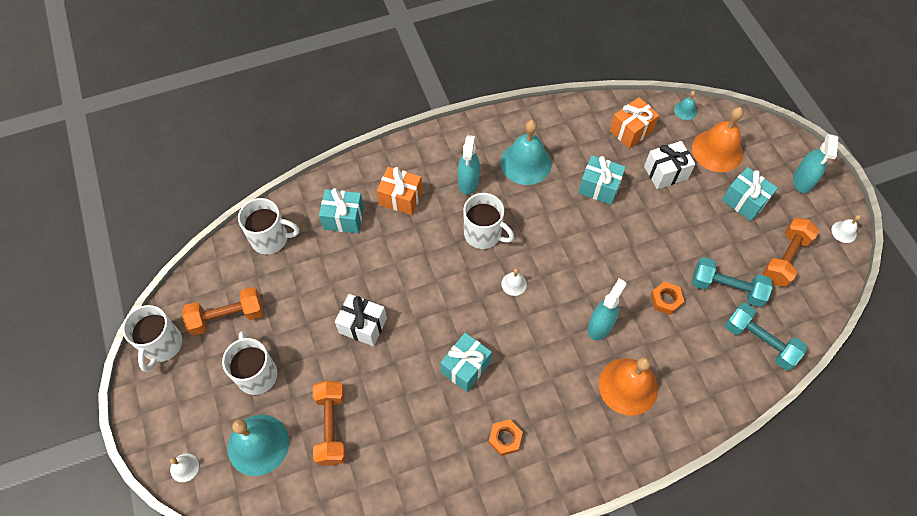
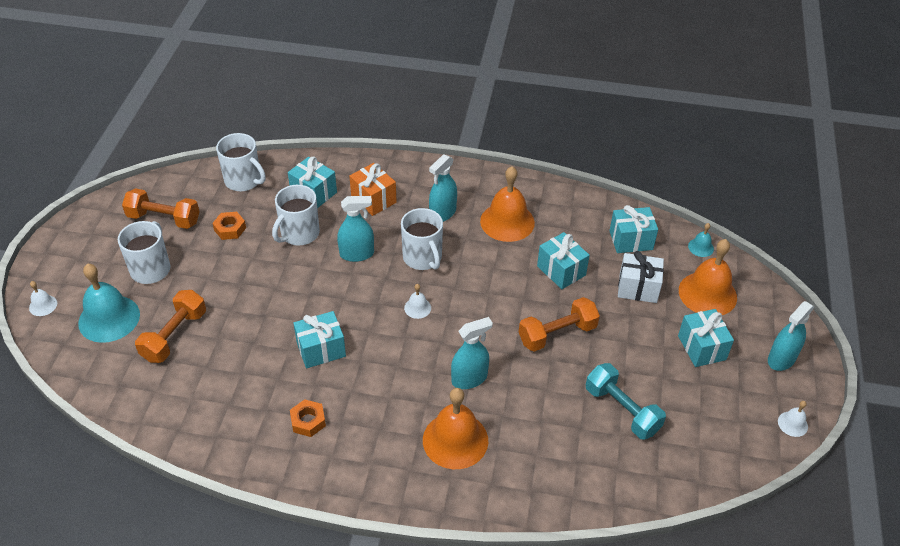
camera: 30 degrees right, 15 degrees down
(162, 345) = (100, 214): white mug -> white mug (299, 233)
(363, 325) = (262, 276): white gift -> none
(427, 260) = (357, 254): none -> turquoise spray bottle
(526, 163) = (507, 221): turquoise bell -> orange bell
(631, 131) = (631, 240): orange gift -> turquoise gift
(666, 300) = (551, 390): orange nut -> orange nut (230, 229)
(759, 341) = (619, 472): turquoise dumbbell -> none
(785, 258) = (706, 415): orange dumbbell -> orange dumbbell (557, 334)

